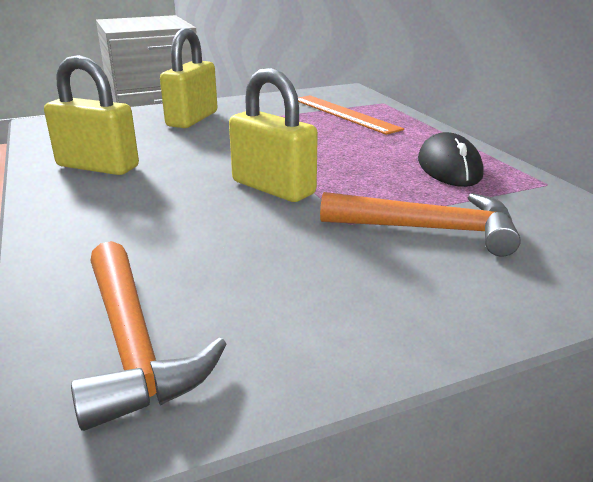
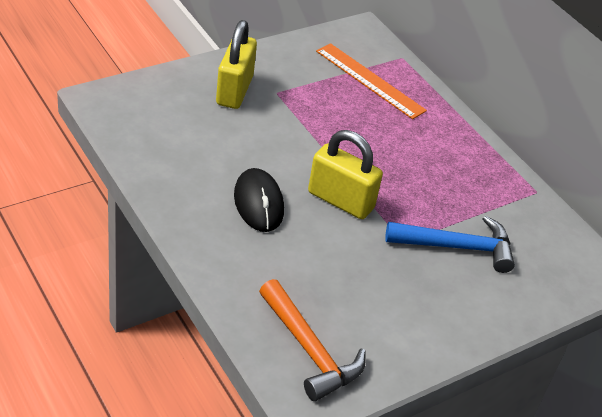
camera: 15 degrees left, 15 degrees up
(98, 166) = (191, 172): yellow padlock -> none
(429, 229) = (457, 247): orange hammer -> blue hammer
(449, 167) = (466, 170): black mouse -> black mouse (258, 203)

